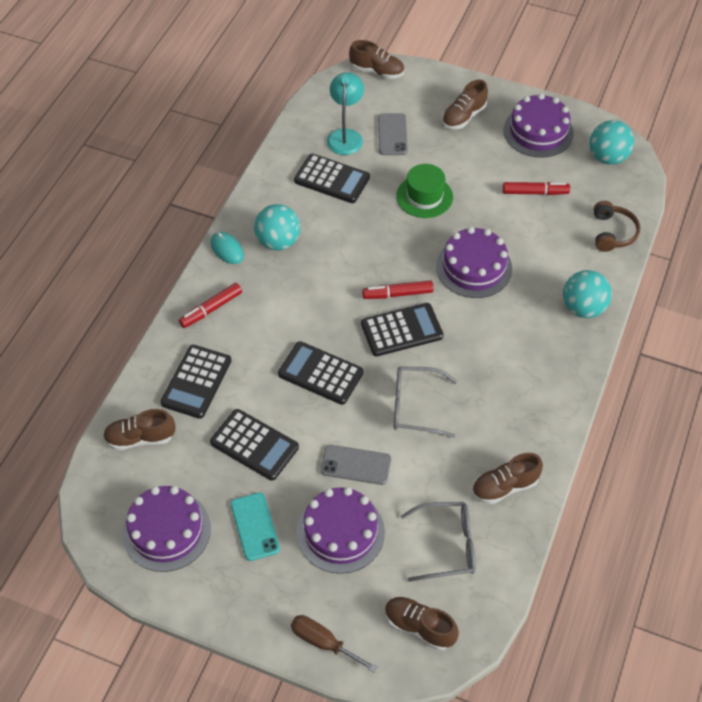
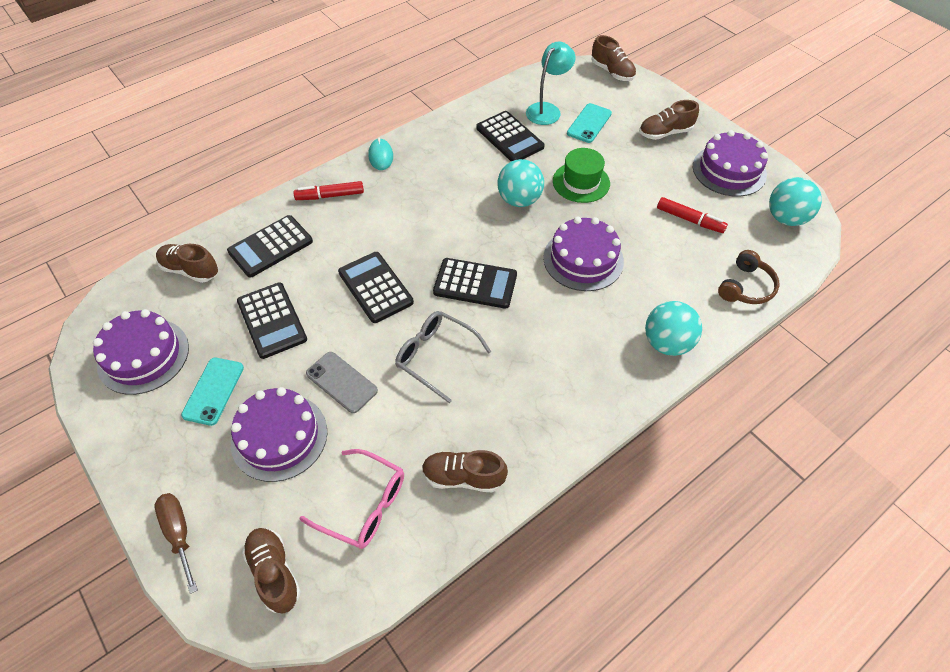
camera: 30 degrees right, 0 degrees up
(278, 242) = (426, 167): turquoise ball -> turquoise ball (519, 200)
(392, 134) = (589, 123): grey phone -> turquoise phone
(397, 294) = (495, 252): red marker -> none
(447, 545) = (364, 505): grey glasses -> pink glasses

